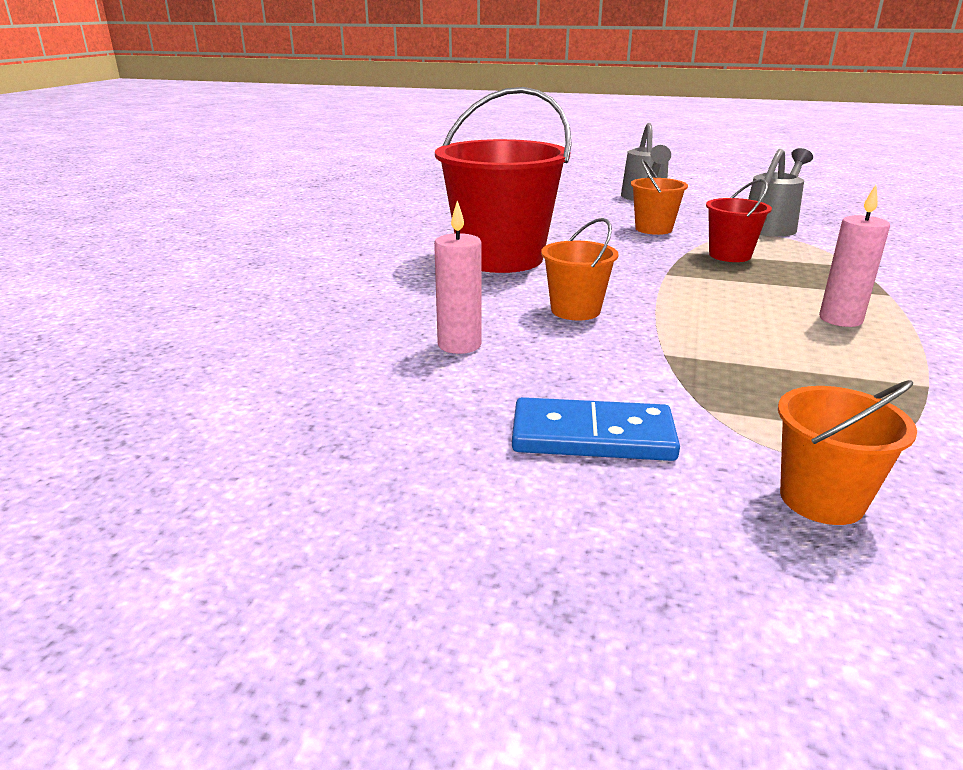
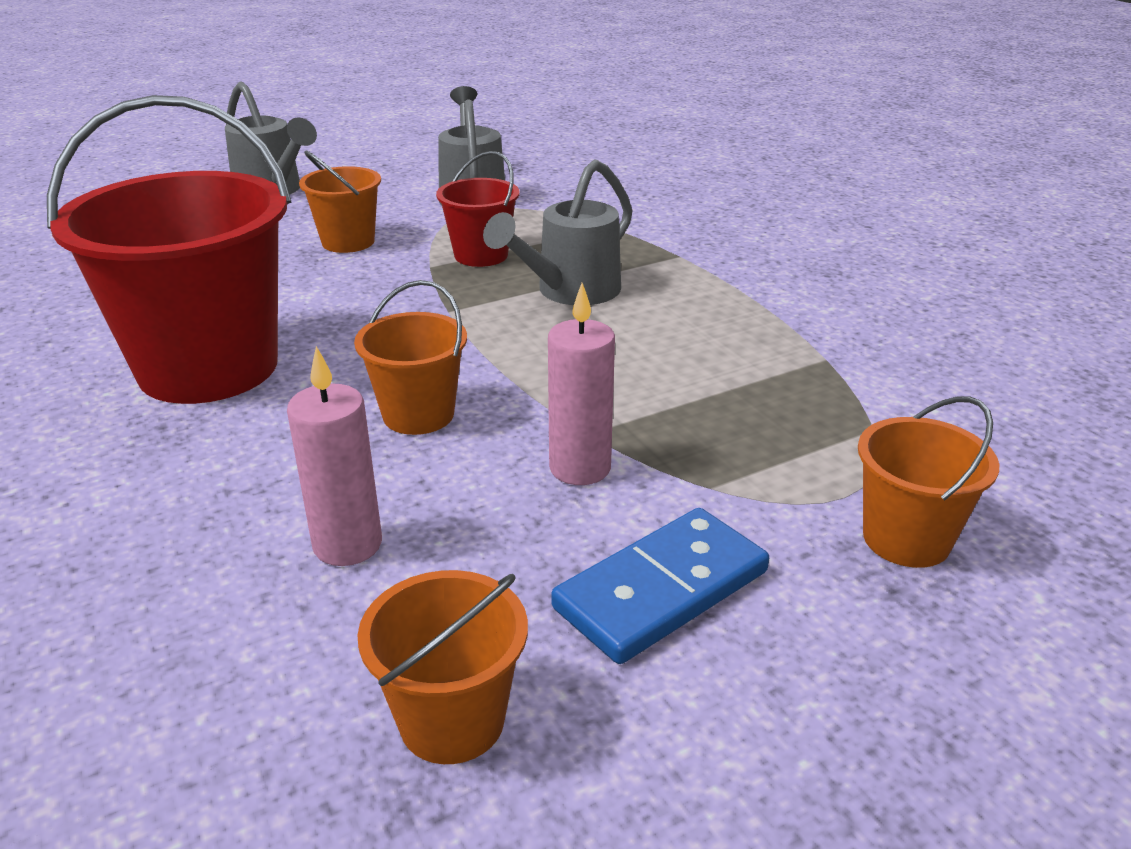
camera: 45 degrees left, 5 degrees up
(402, 427) = (452, 720): none -> orange bucket
(765, 288) = (570, 292): none -> grey watering can
(840, 319) = (679, 307): pink candle -> pink candle (580, 468)

